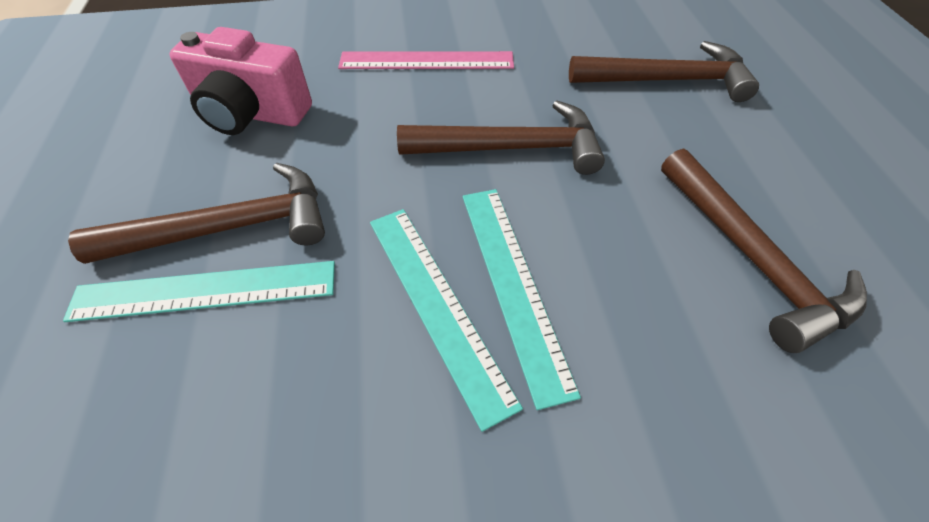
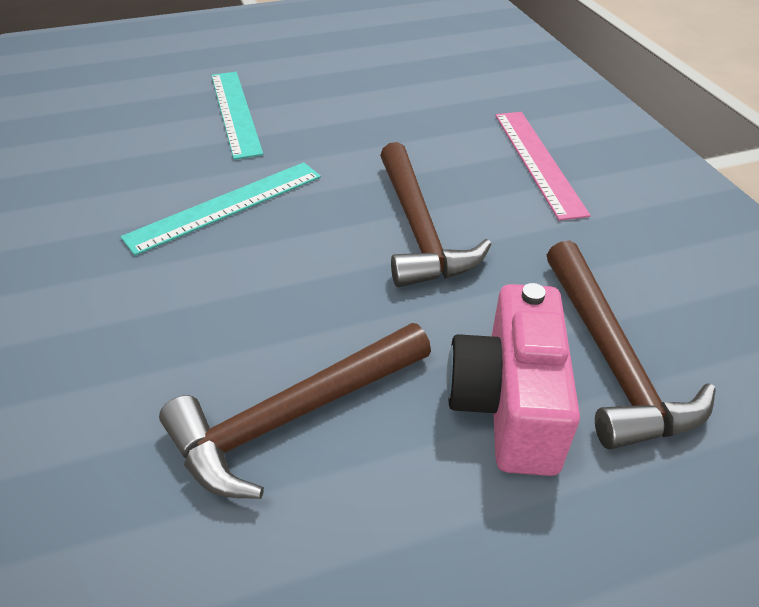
camera: 80 degrees right, 10 degrees down
(228, 227) = (290, 108): brown hammer -> none
(251, 114) = (413, 89): pink camera -> pink camera (508, 404)
(513, 284) = (248, 243): turquoise ruler -> none

